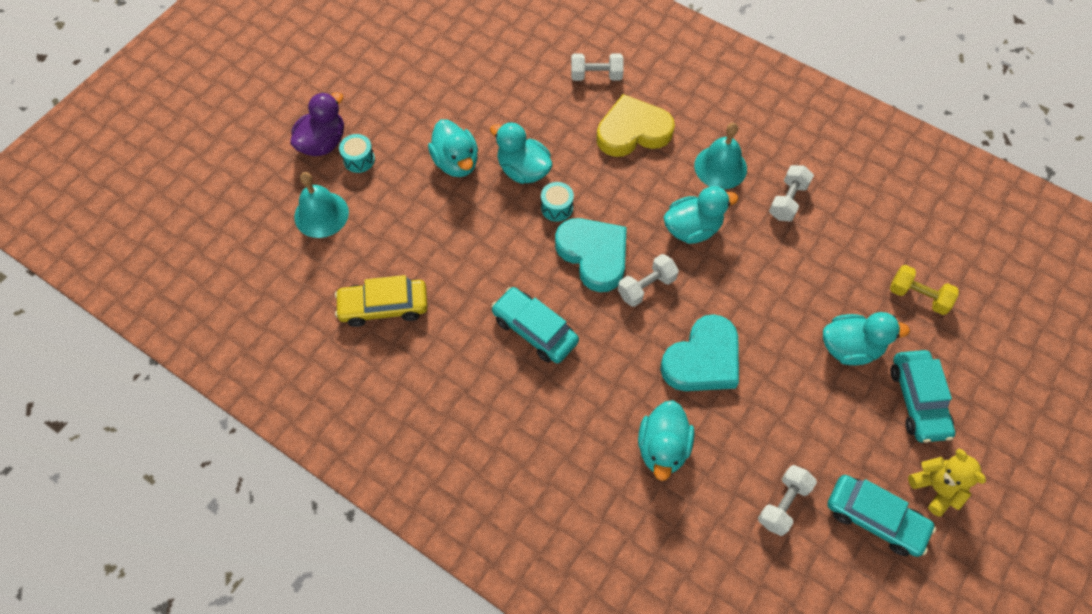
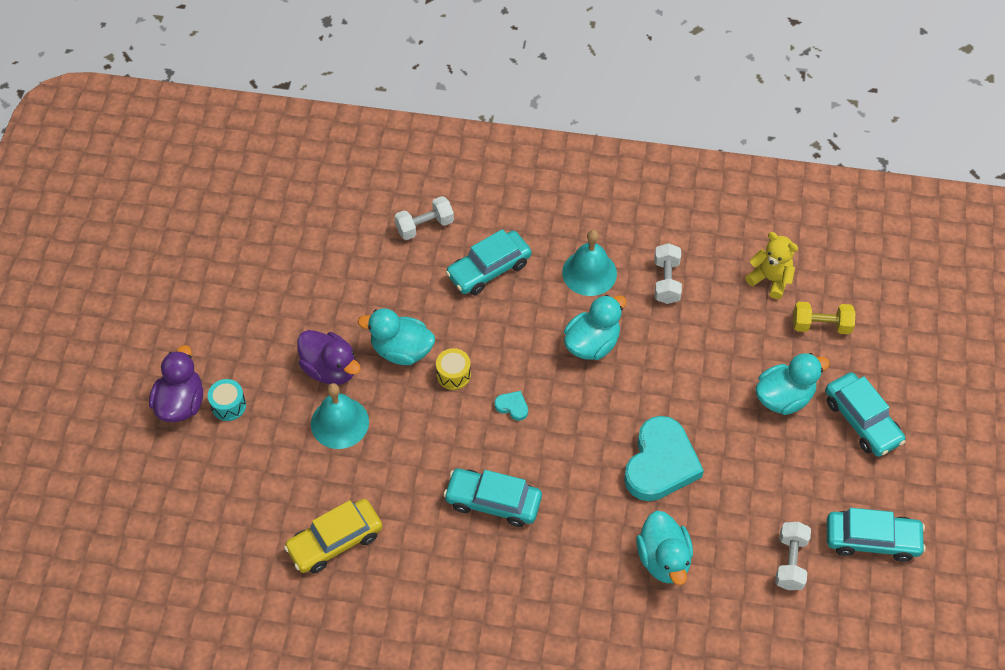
camera: 25 degrees left, 5 degrees down
(321, 214) = (220, 477): turquoise bell -> turquoise bell (339, 422)
(456, 162) = (330, 369): turquoise duck -> purple duck
(557, 207) = (453, 374): turquoise drum -> yellow drum
(594, 255) = (512, 406): turquoise heart -> turquoise heart, size x0.40
(633, 131) = (489, 269): yellow heart -> turquoise car
(646, 287) = (576, 417): white dumbbell -> none
(936, 488) = (909, 491): yellow teddy bear -> yellow teddy bear (770, 279)

